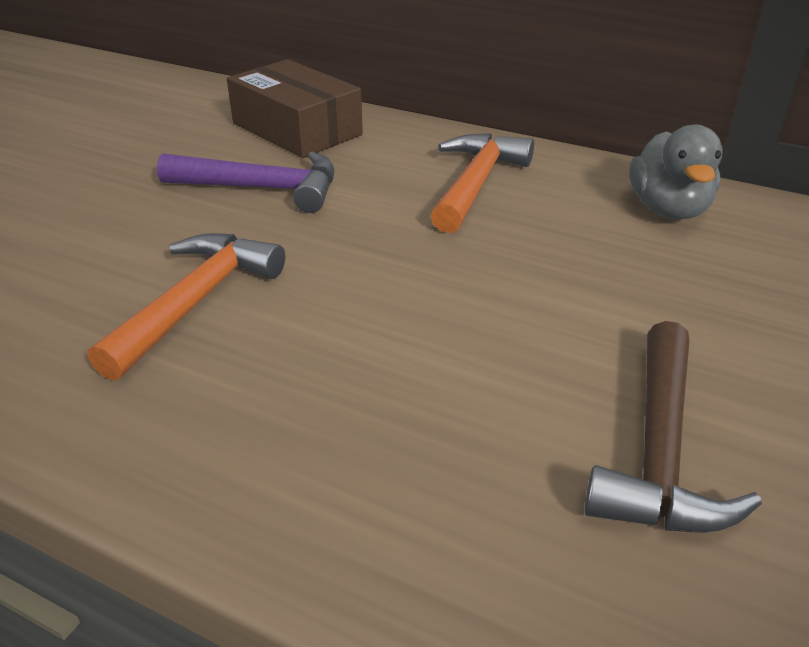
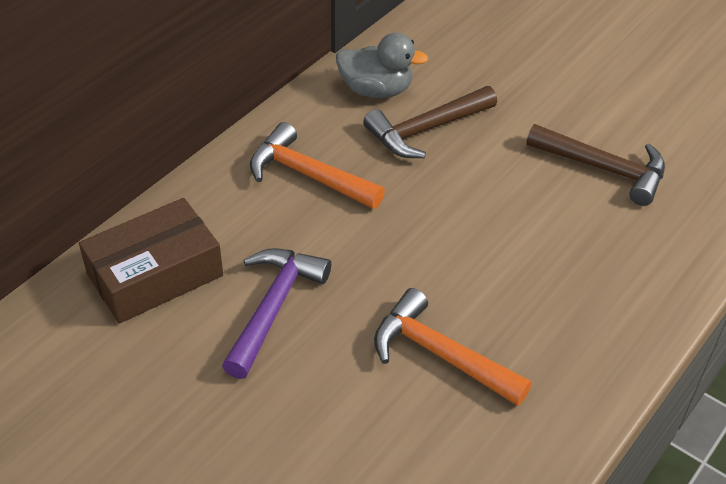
camera: 80 degrees left, 10 degrees up
(619, 254) = (426, 130): none -> brown hammer

